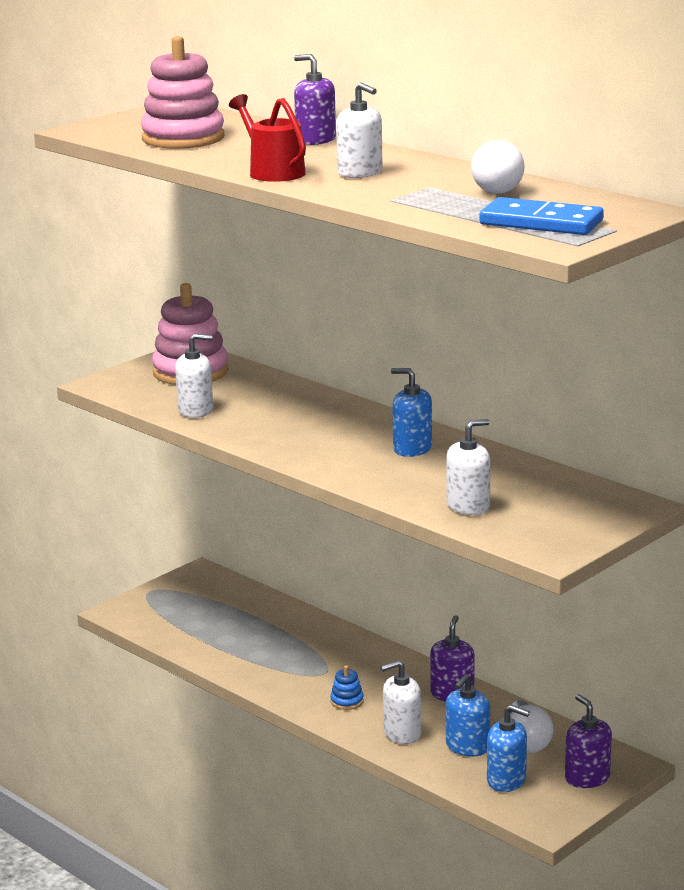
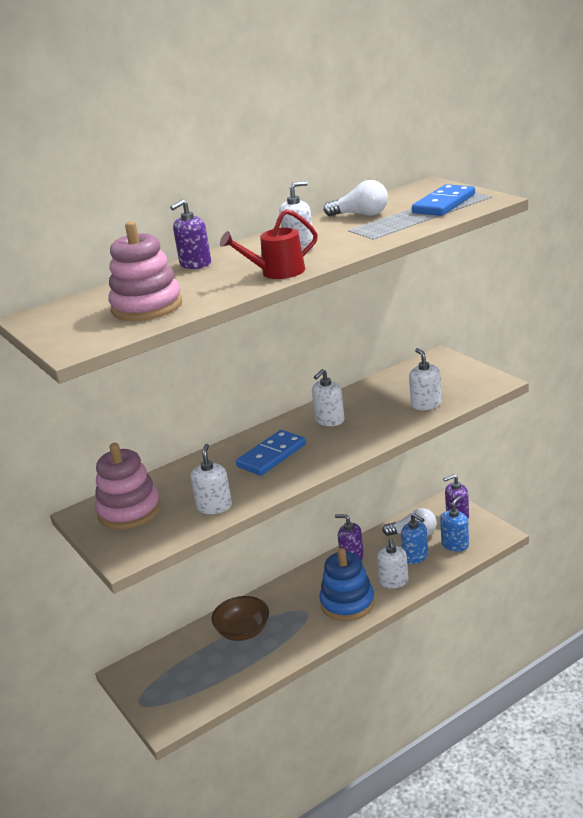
camera: 75 degrees left, 5 degrees up
(279, 634) = (243, 632): none -> brown bowl
(314, 426) = (272, 456): none -> blue domino
(347, 701) = (347, 603): blue stacking toy -> blue stacking toy, size x2.40
(412, 449) = (329, 420): blue soap dispenser -> white soap dispenser

